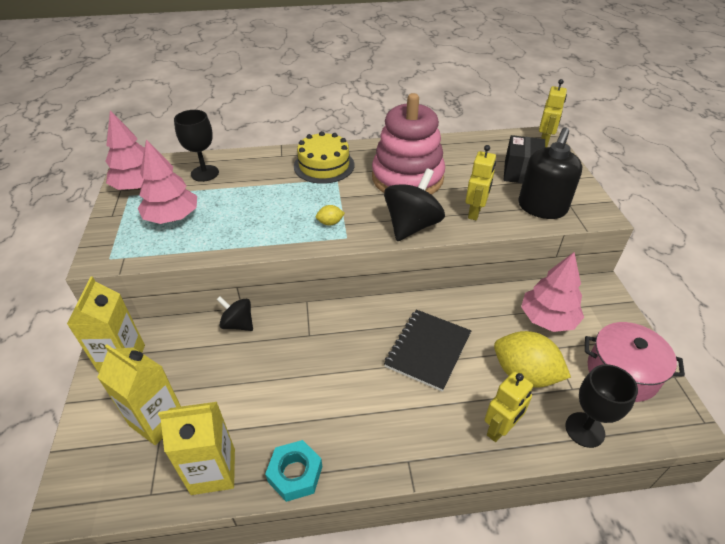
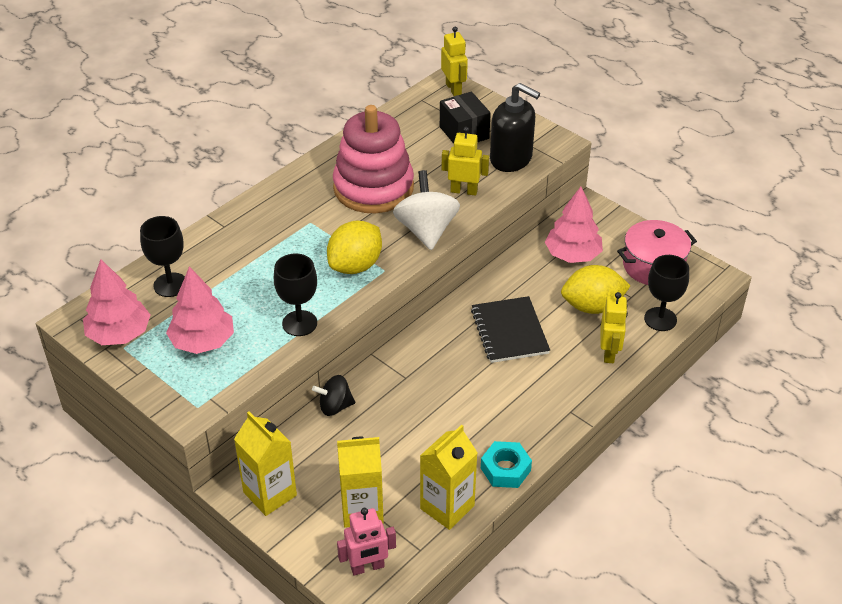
camera: 40 degrees left, 0 degrees up
(100, 475) = (367, 567): none -> pink robot
(243, 241) = (299, 323): none -> black goblet
(324, 165) = (281, 215): yellow cake -> none
(330, 223) = (355, 265): yellow lemon -> yellow lemon, size x2.29
(412, 226) = (426, 230): black spinning top -> white spinning top
(475, 212) = (464, 191): yellow robot -> yellow robot turned 60 degrees counterclockwise
(542, 208) = (511, 159): black soap dispenser -> black soap dispenser turned 45 degrees counterclockwise

